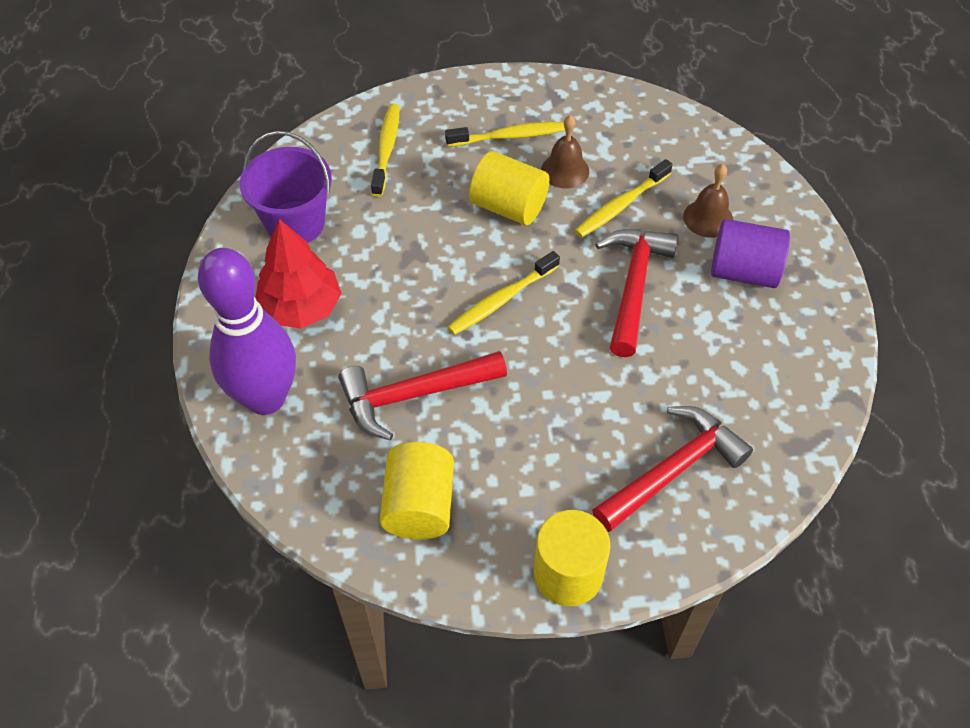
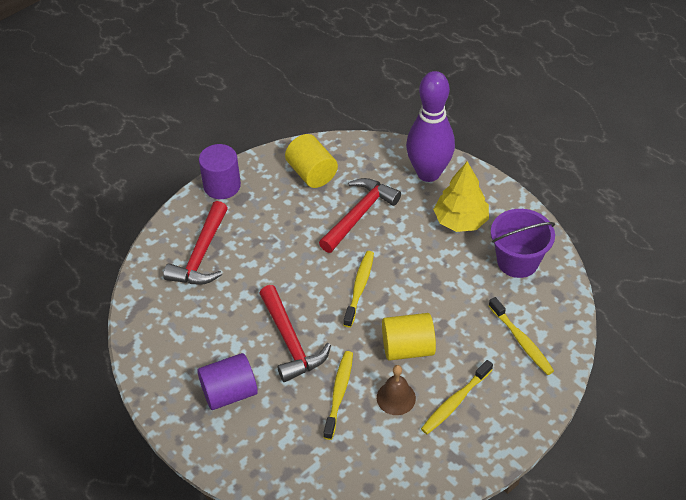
camera: 145 degrees right, 5 degrees down
(301, 308) = (460, 220): red tree -> yellow tree
(568, 574) = (222, 186): yellow cylinder -> purple cylinder
(708, 218) = (276, 419): brown bell -> none

